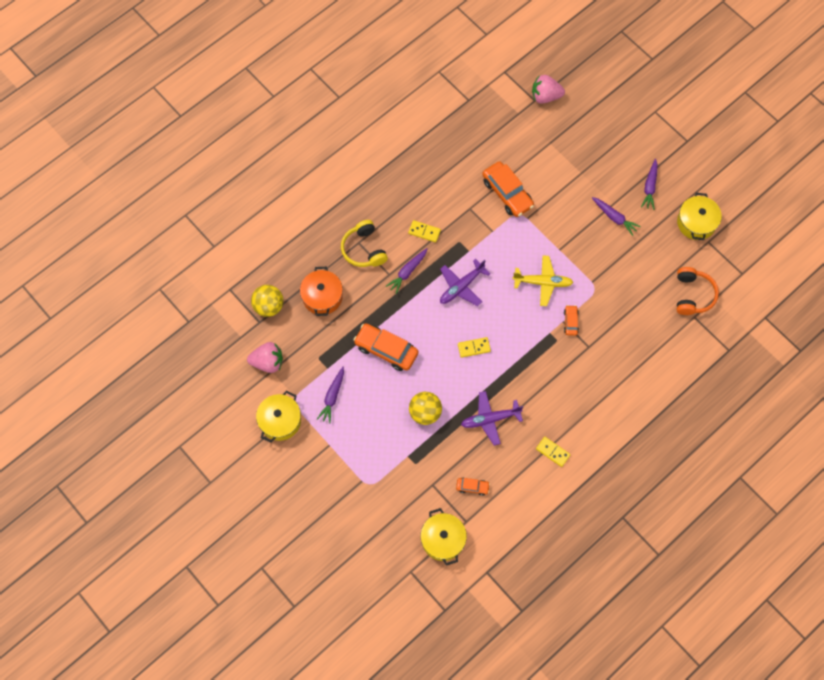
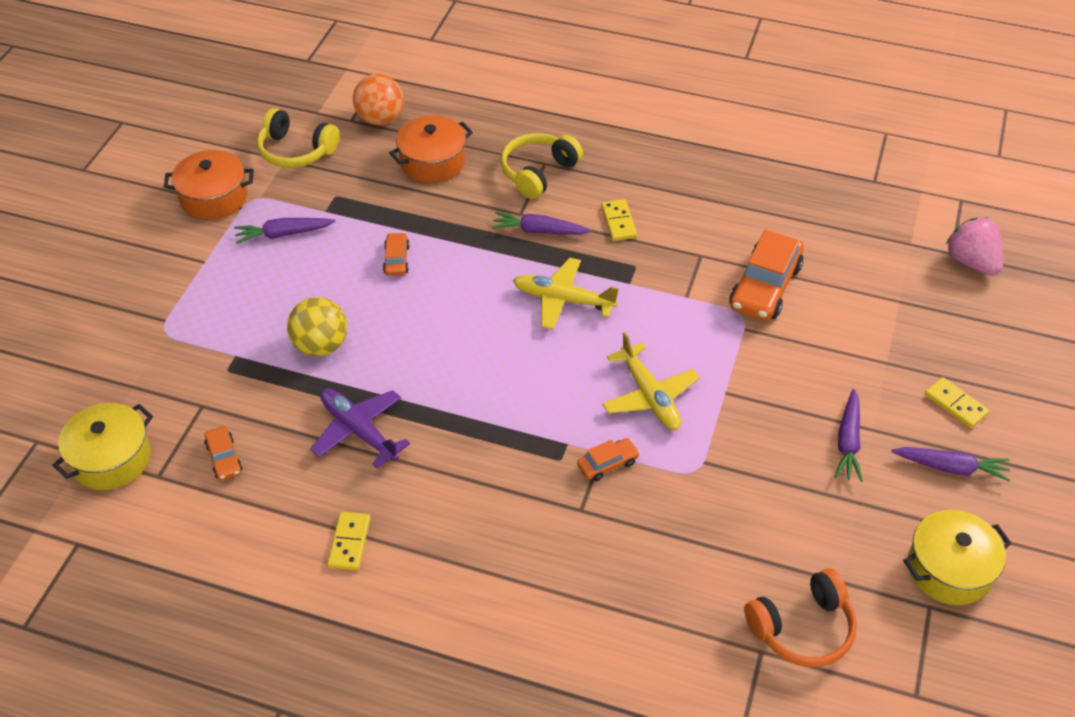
camera: 60 degrees right, 20 degrees down
(268, 362) = (296, 151): pink strawberry -> yellow headphones
(269, 306) = (380, 119): yellow ball -> orange ball
(280, 421) = (214, 198): yellow pot -> orange pot
(386, 350) = (396, 259): orange car -> orange car, size x0.50
(461, 286) = (563, 300): purple plane -> yellow plane
(474, 348) = (470, 357): yellow domino -> yellow domino (955, 404)
(650, 187) = (951, 467): purple carrot -> purple carrot turned 150 degrees counterclockwise

